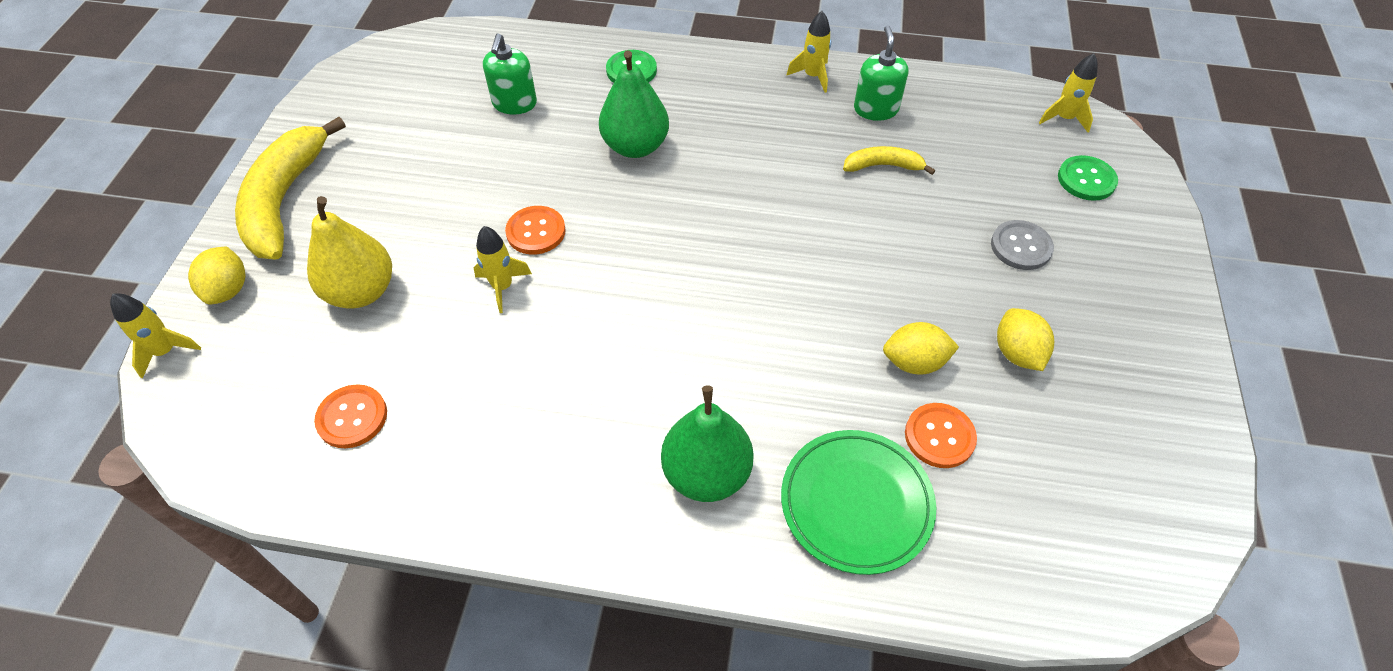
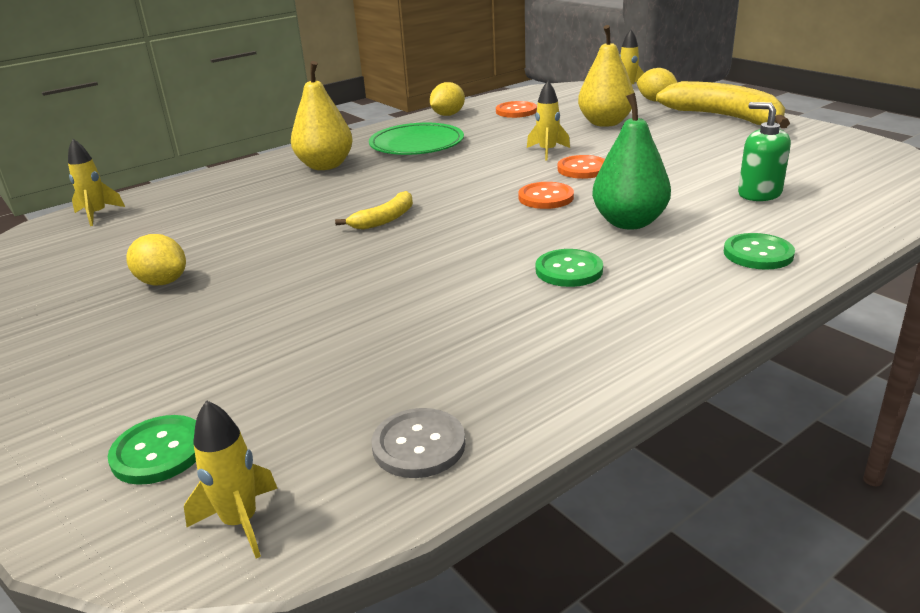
camera: 135 degrees right, 25 degrees down
(706, 473) = (325, 166): green pear -> yellow pear
(742, 138) = (569, 270): none -> green button
(812, 76) = (616, 354): yellow rocket -> yellow rocket (97, 215)
(856, 503) = (229, 191): green plate -> green plate (416, 144)
(876, 109) = (498, 367): green soap dispenser -> none
(883, 166) = (415, 325): yellow banana -> yellow banana (384, 219)
(914, 362) = (245, 242): yellow lemon -> yellow lemon (448, 115)
(939, 436) = (196, 227): orange button -> orange button (546, 197)
(1021, 246) = (205, 343): grey button -> grey button (419, 445)

